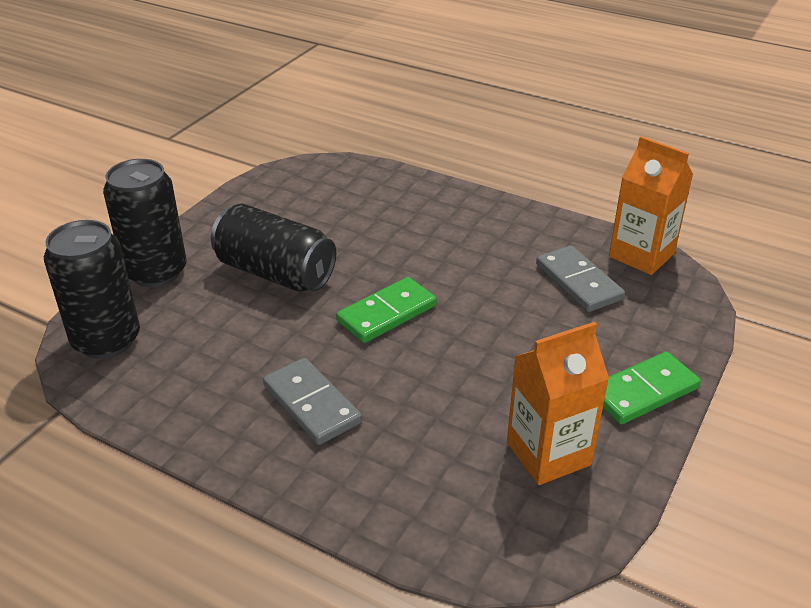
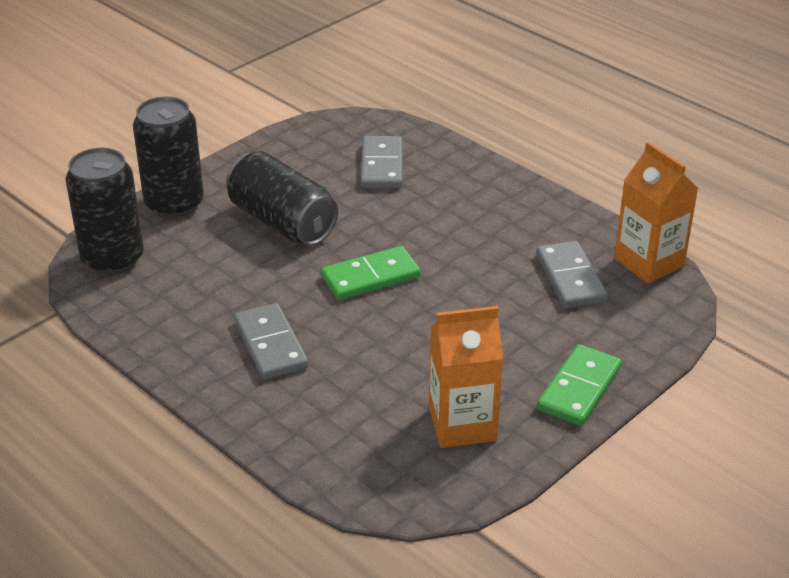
camera: 15 degrees right, 0 degrees up
(352, 204) = (382, 166): none -> grey domino
(643, 391) = (579, 389): green domino -> green domino turned 45 degrees counterclockwise

